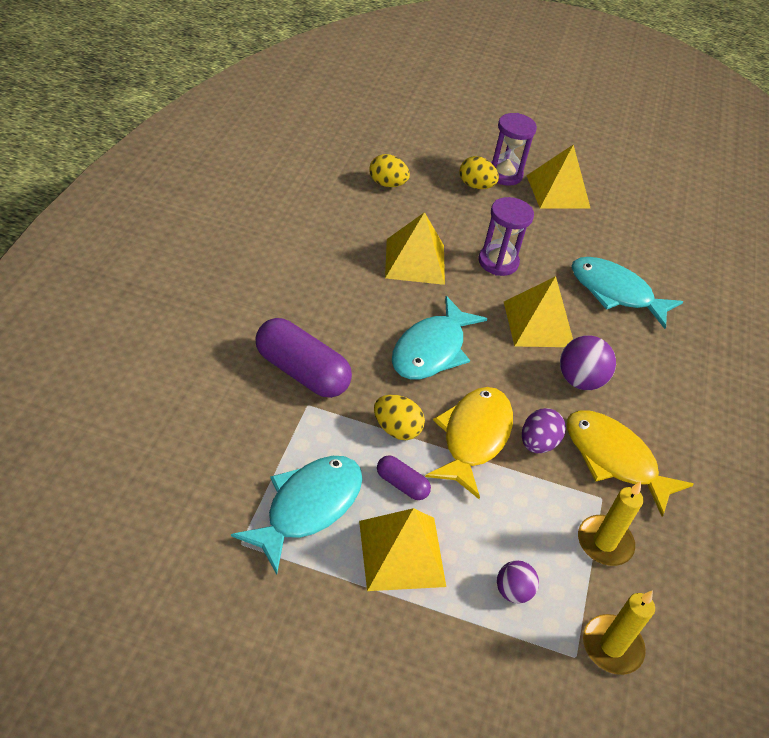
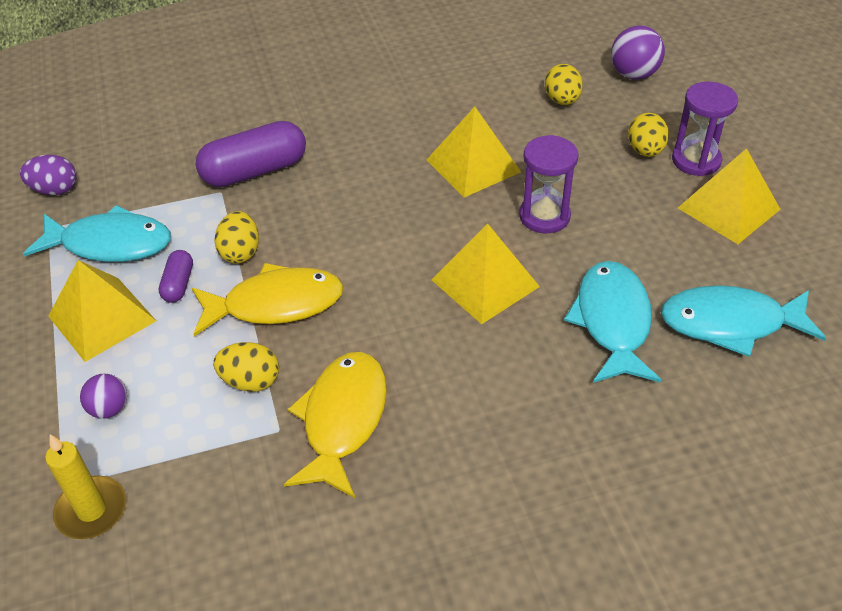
camera: 65 degrees right, 0 degrees up
(301, 372) = (254, 171): purple capsule -> purple capsule turned 60 degrees clockwise
(432, 350) = (363, 229): turquoise fish -> turquoise fish (730, 323)
(537, 443) = (310, 351): purple egg -> purple egg (55, 190)
(544, 491) = (250, 381): none -> yellow egg
(580, 380) = (433, 347): purple ball -> purple ball (633, 74)
(604, 542) = (220, 455): yellow candle -> none

